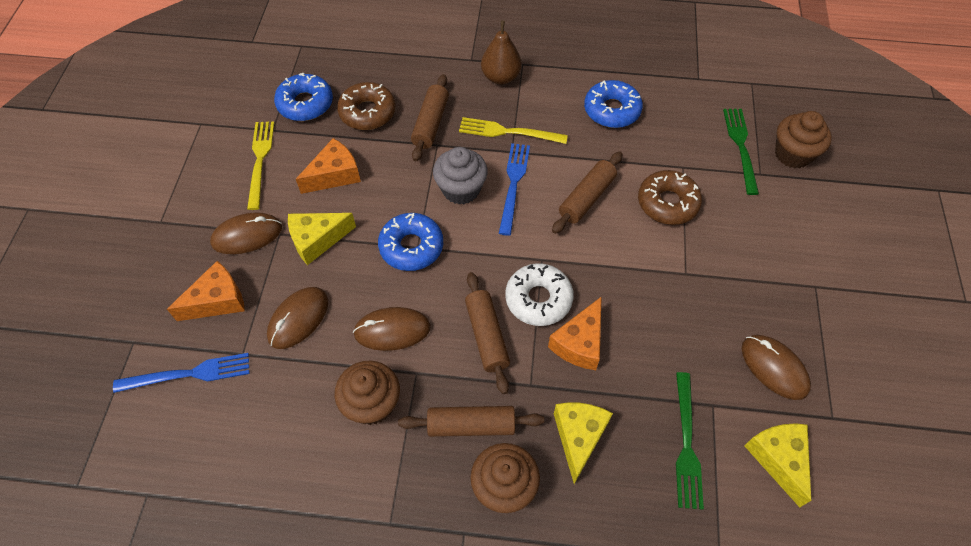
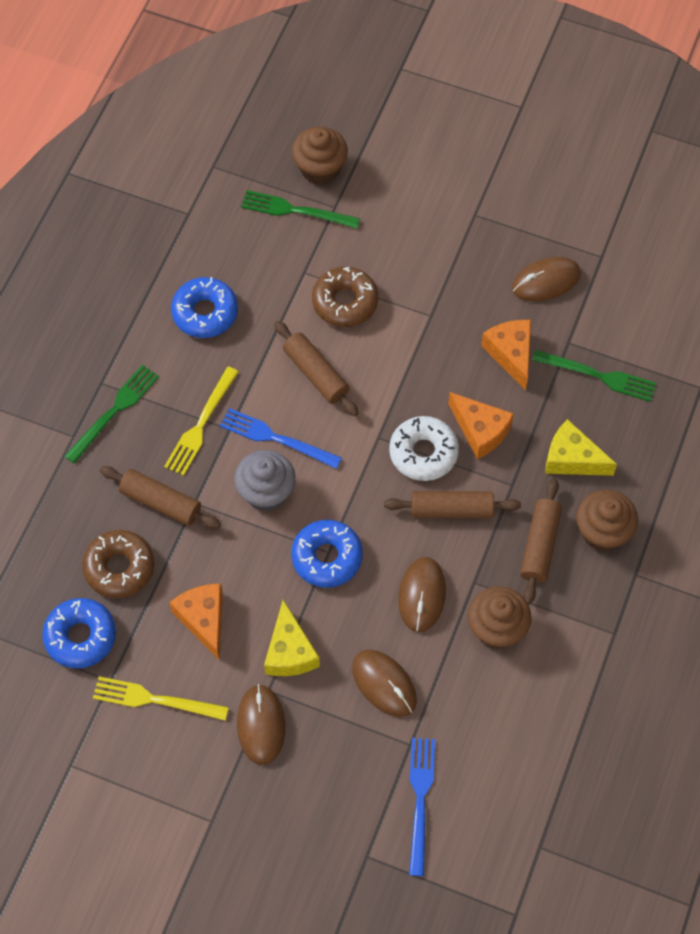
camera: 75 degrees left, 5 degrees up
(217, 300) = (339, 764): orange cheese -> orange cheese (511, 354)
(501, 77) = (114, 411): brown pear -> green fork
(778, 459) = (627, 311): yellow cheese -> none

